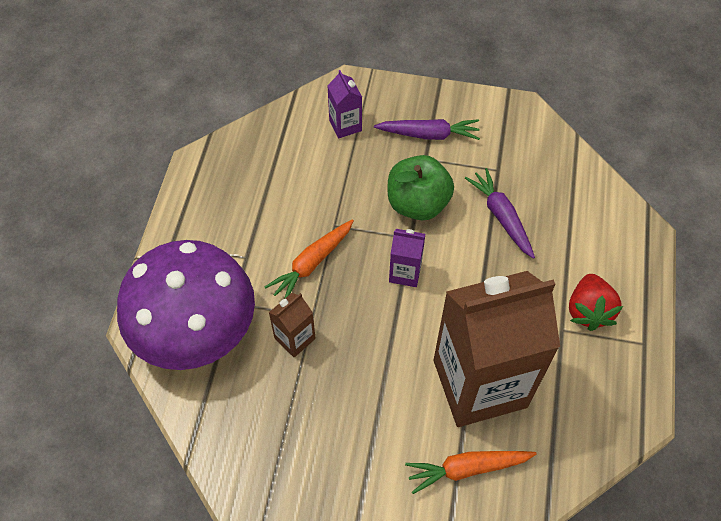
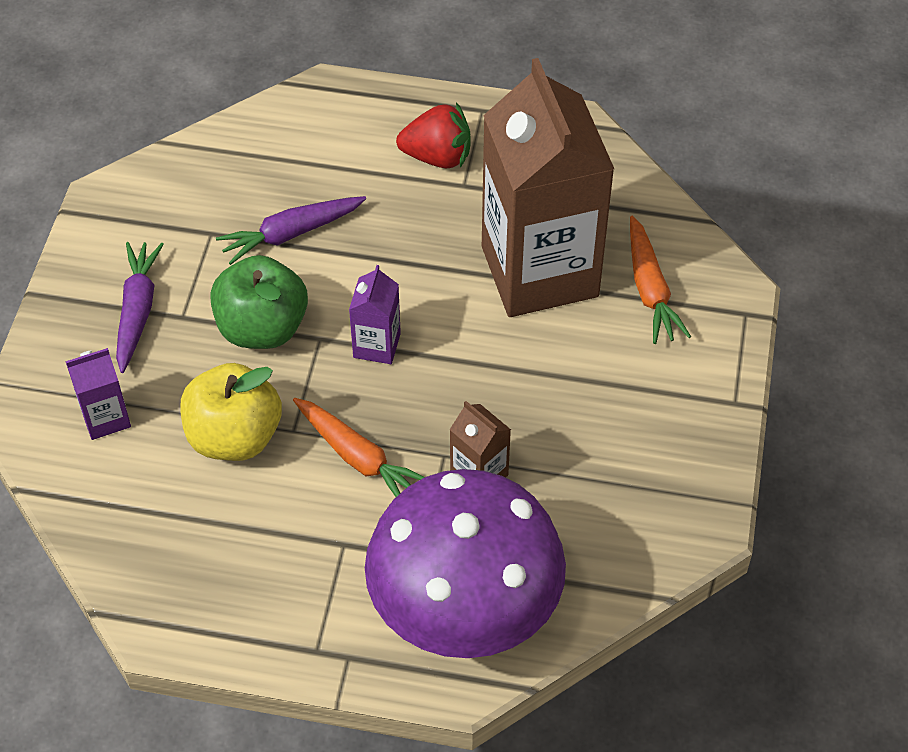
camera: 90 degrees left, 5 degrees down
(330, 193) = (234, 436): none -> yellow apple

